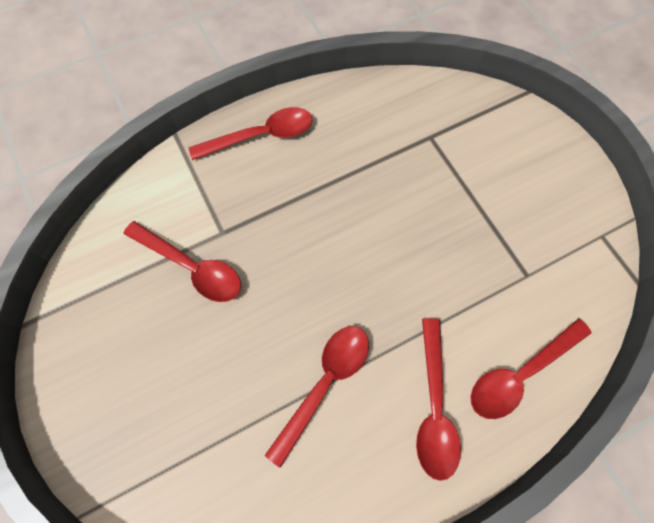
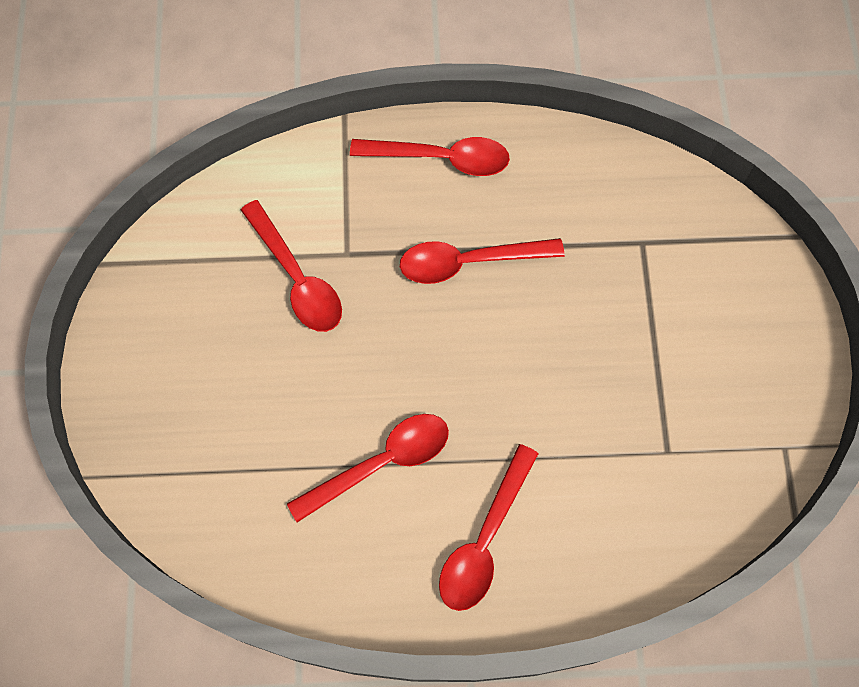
camera: 25 degrees right, 0 degrees up
(519, 374) = (597, 550): red spoon -> red spoon (468, 262)

